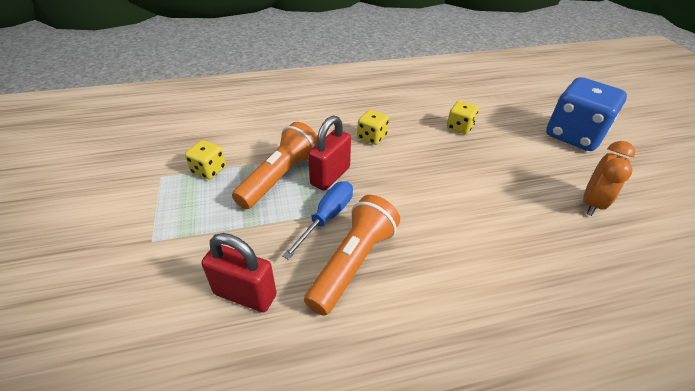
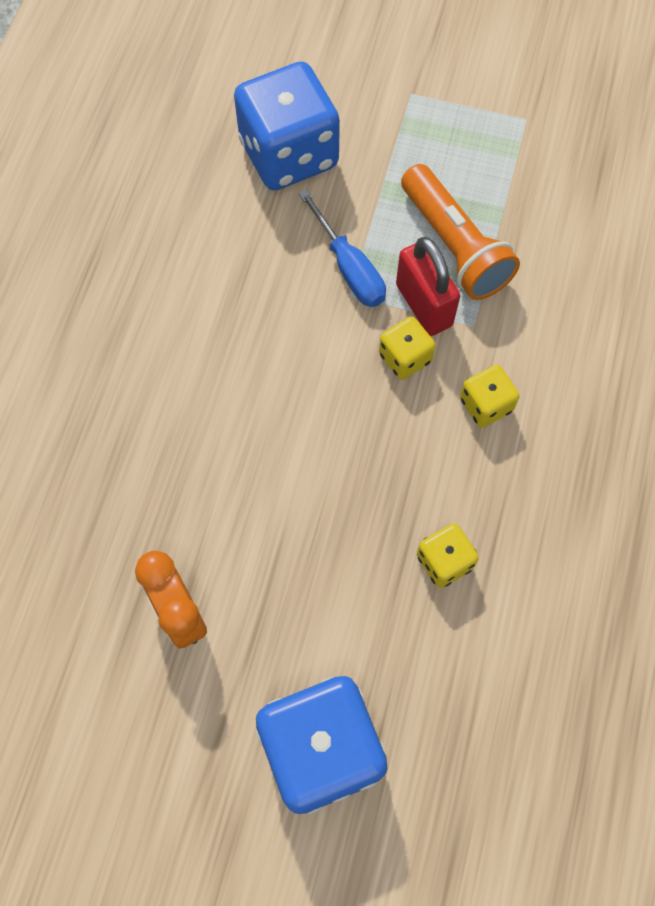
camera: 120 degrees right, 25 degrees up
(209, 170) = (511, 171): yellow dice -> yellow dice (405, 358)
(245, 294) = (289, 154): red padlock -> blue dice
(353, 263) = (267, 263): orange flashlight -> none

